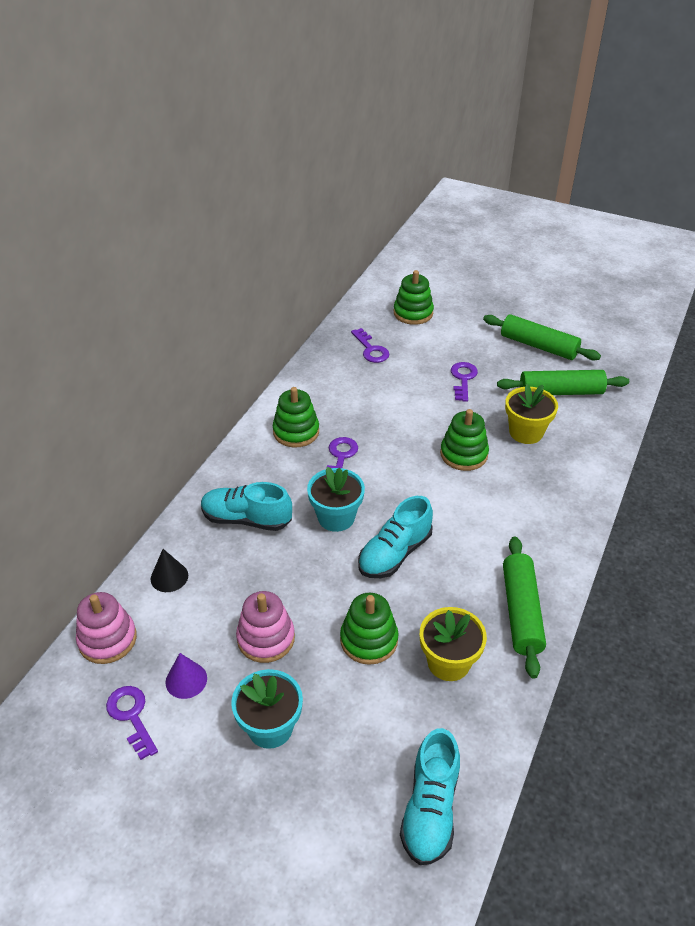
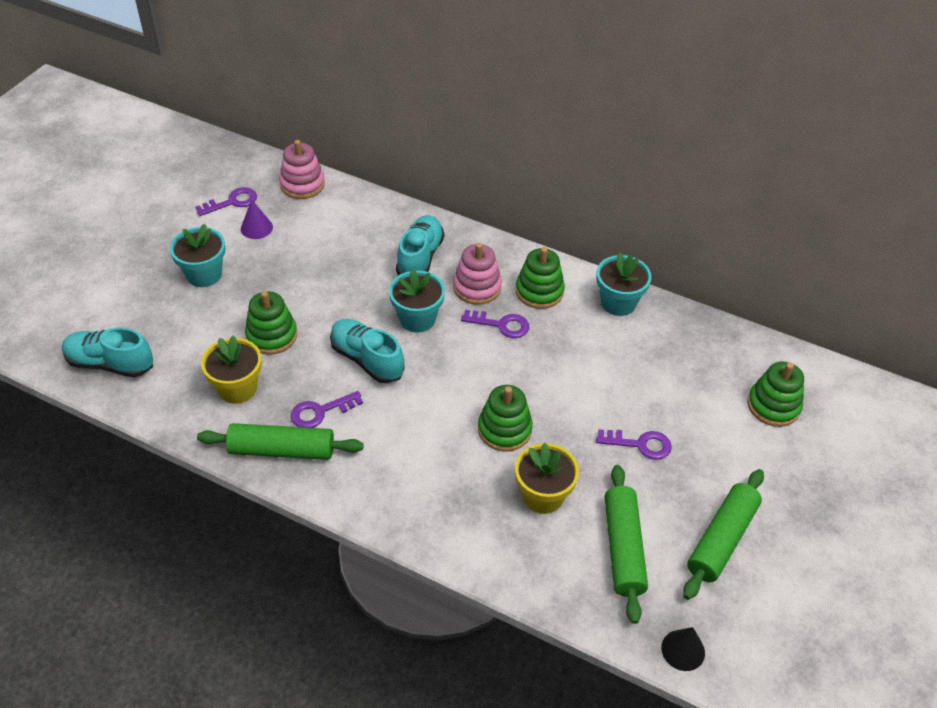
camera: 90 degrees right, 5 degrees up
(169, 577) = (359, 213): black cone -> black cone (683, 650)
(266, 638) = (286, 271): pink stacking toy -> pink stacking toy (477, 287)
(309, 384) = (618, 302): none -> turquoise flower pot
(371, 349) = (688, 359): purple key -> purple key (320, 412)

